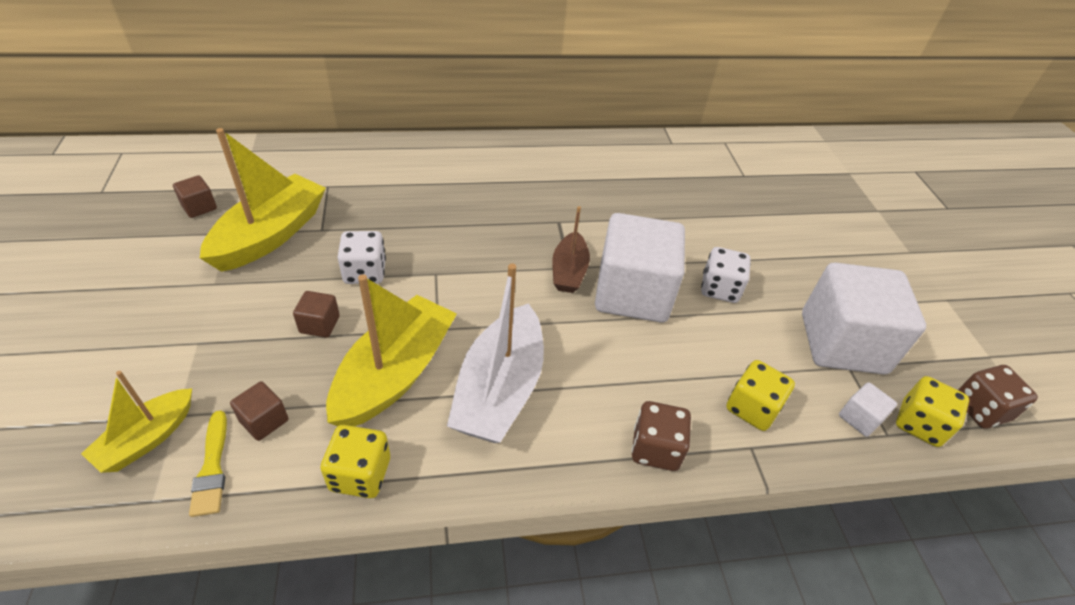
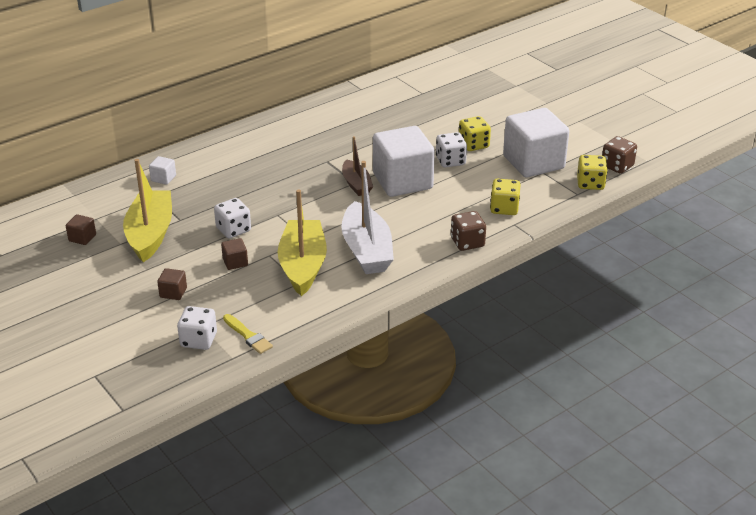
camera: 25 degrees left, 10 degrees down
(147, 439) = (198, 340): yellow boat -> white dice
(264, 420) = (253, 310): brown cube -> brown cube (173, 292)
(360, 474) = (328, 308): yellow dice -> yellow dice (473, 145)
(860, 418) = (560, 192): white cube -> white cube (163, 178)

